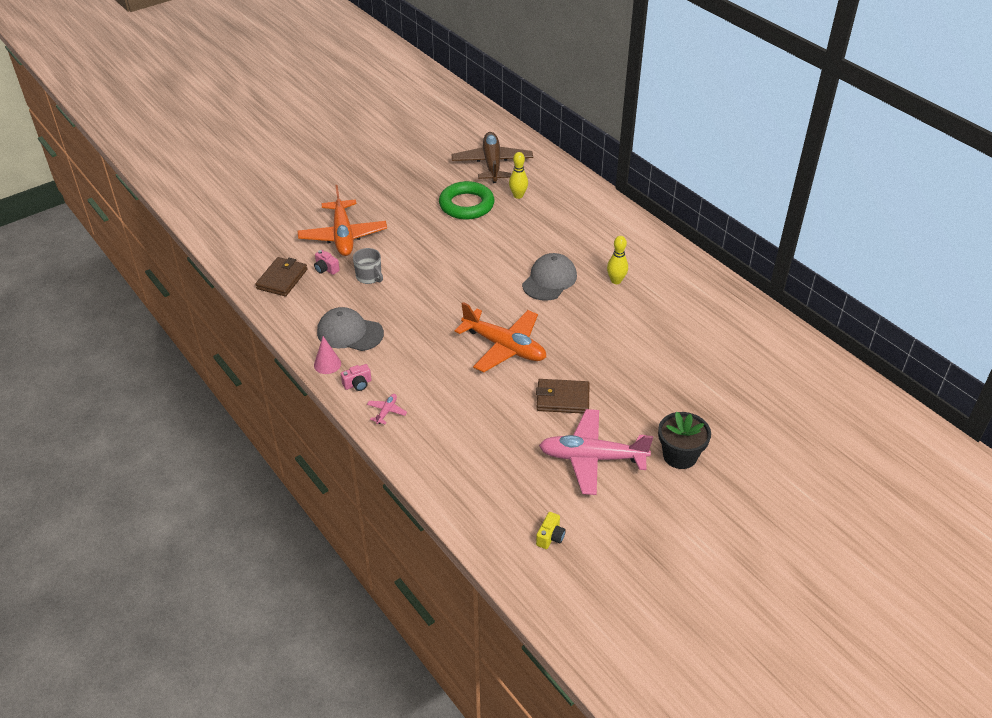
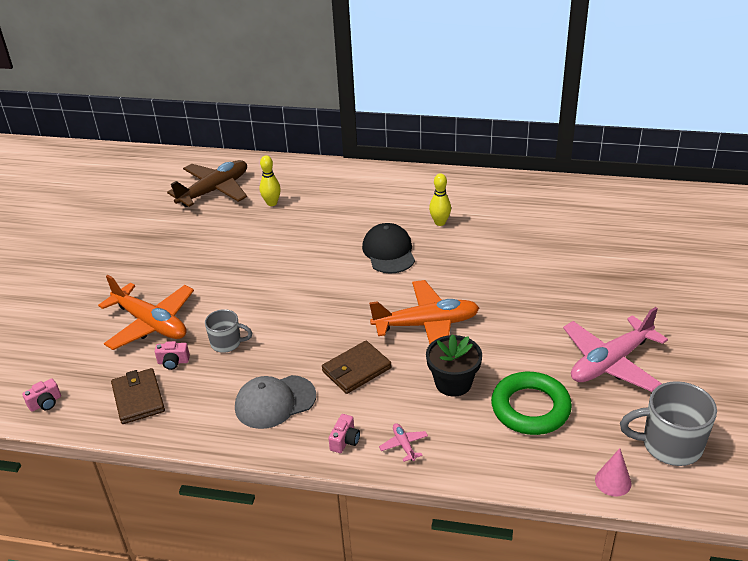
camera: 40 degrees left, 5 degrees down
(234, 249) = (45, 403): none -> pink camera
(327, 364) = (291, 443): pink cone -> pink cone (613, 481)
(466, 205) = (236, 234): green ring -> green ring (530, 408)
(492, 164) = (214, 190): brown plane -> brown plane turned 90 degrees clockwise
(549, 280) = (389, 252): grey cap -> black cap
(550, 537) = (670, 445): yellow camera -> grey mug
(562, 399) = (526, 334): brown wallet -> brown wallet (356, 370)
(680, 456) = (662, 317): black flower pot -> black flower pot (453, 383)

